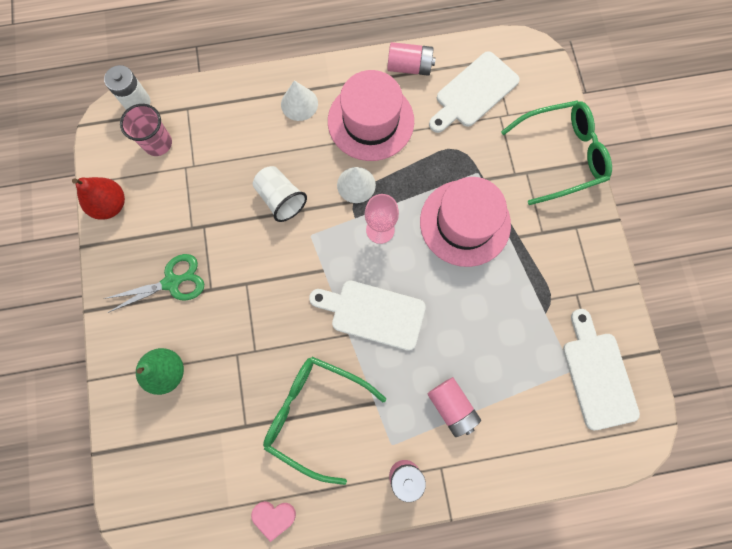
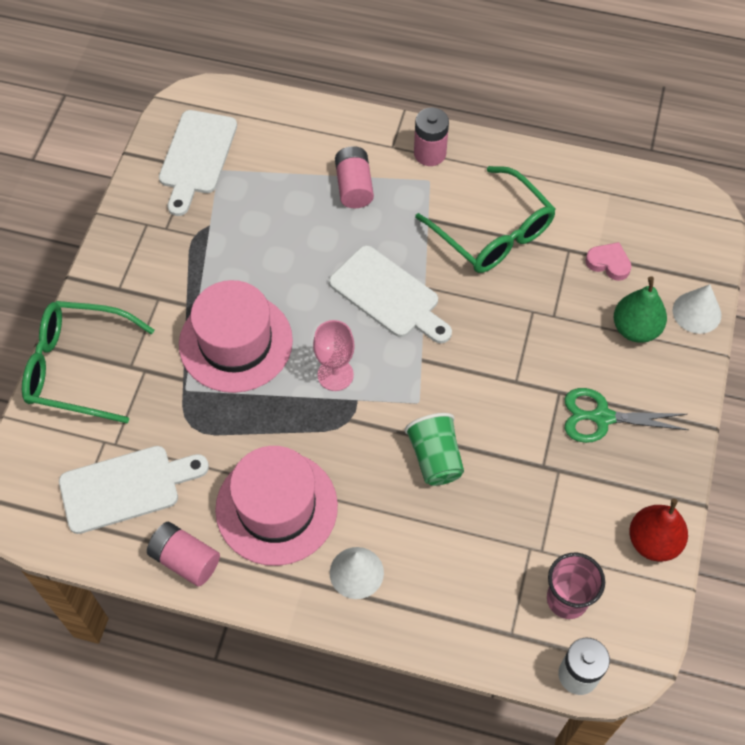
camera: 155 degrees left, 15 degrees down
(274, 517) = (568, 170): pink heart -> pink heart (608, 263)
(281, 199) = (435, 458): white cup -> green cup
(356, 184) = (336, 437): white cone -> white cone (696, 312)

